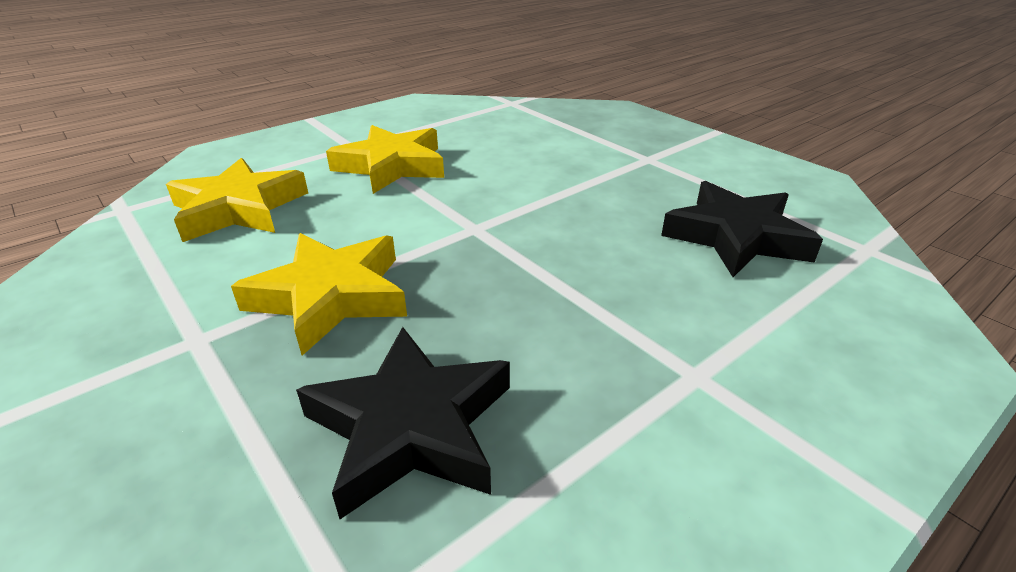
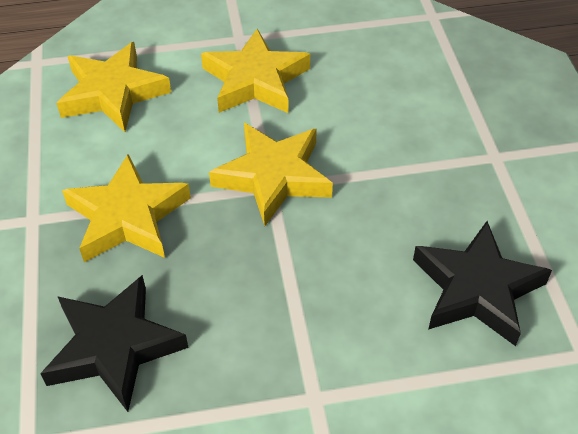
camera: 30 degrees right, 15 degrees up
(471, 220) = (273, 177): none -> yellow star

